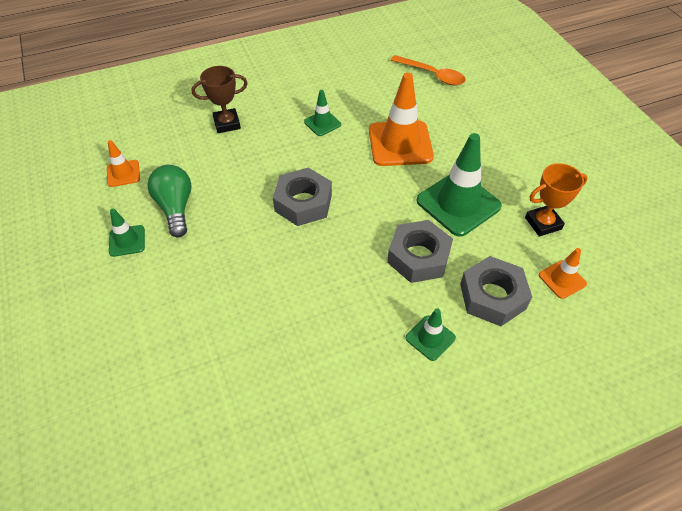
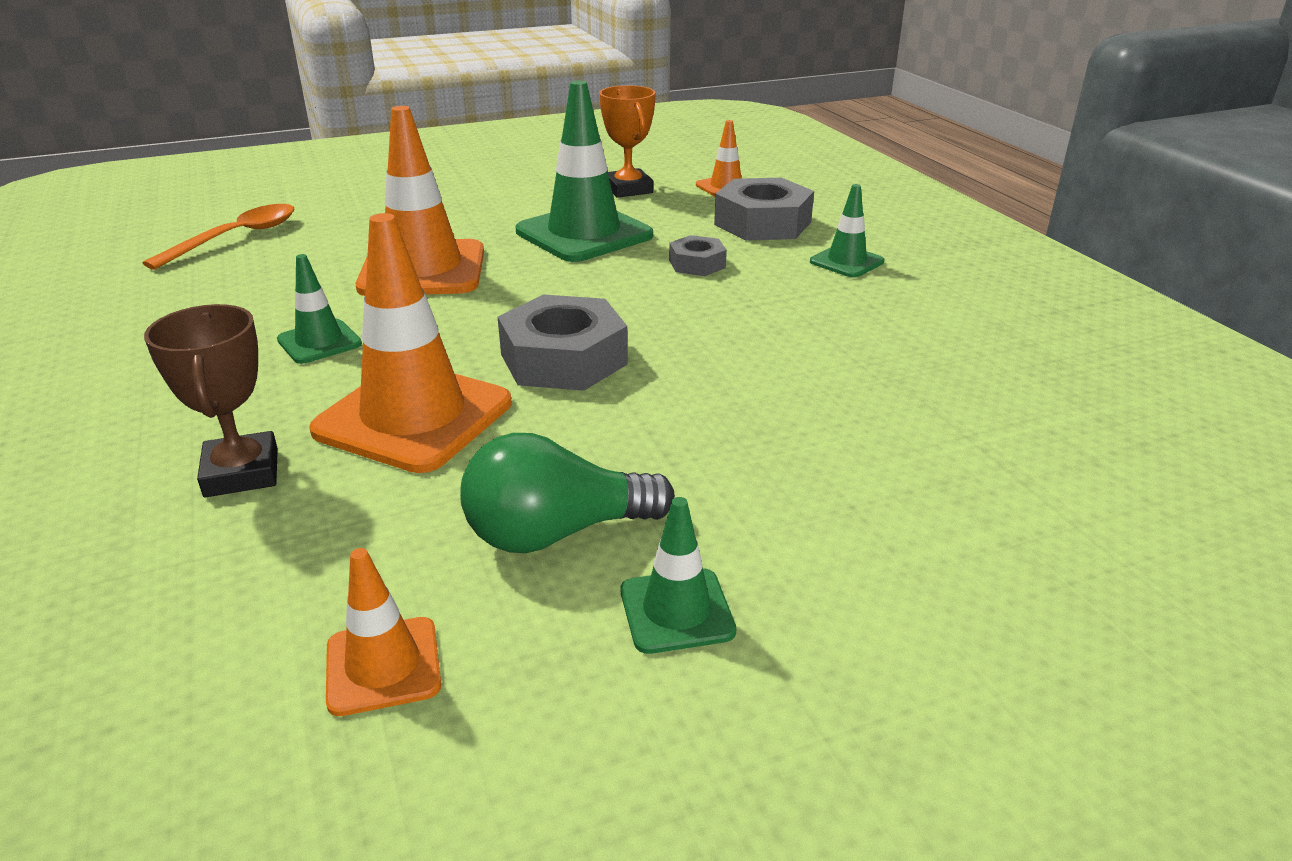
camera: 90 degrees left, 20 degrees down
(258, 160) = (413, 417): none -> orange traffic cone
(418, 257) = (697, 264): grey nut -> grey nut, size x0.55

